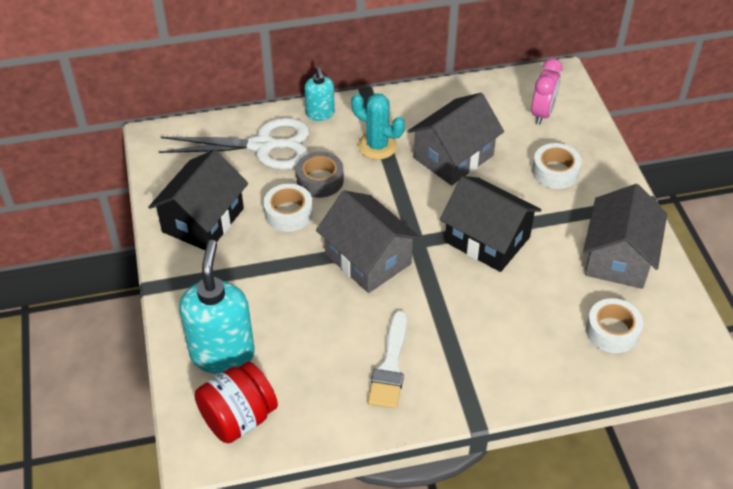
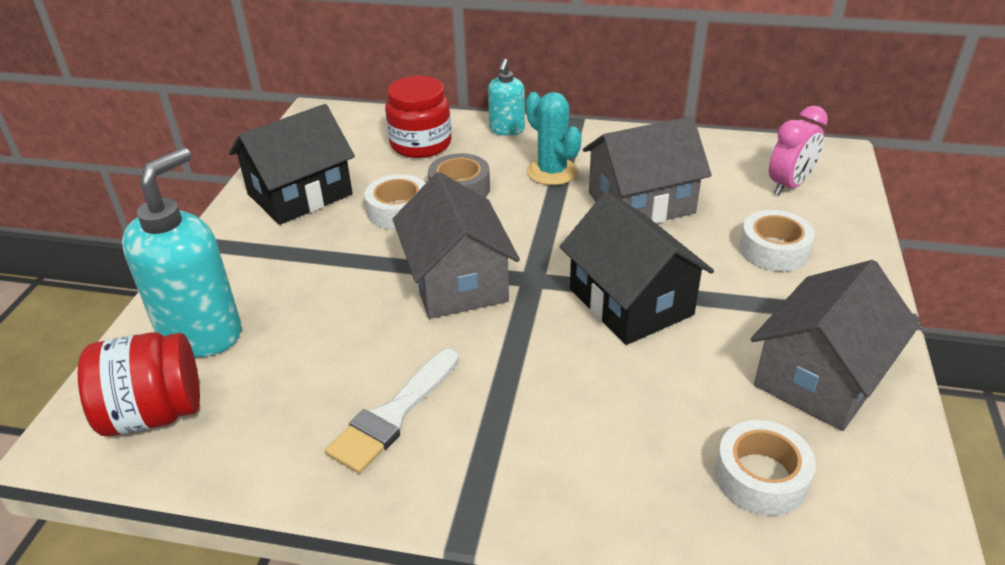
camera: 25 degrees right, 10 degrees down
(263, 146) = (421, 144): white scissors -> red jar

